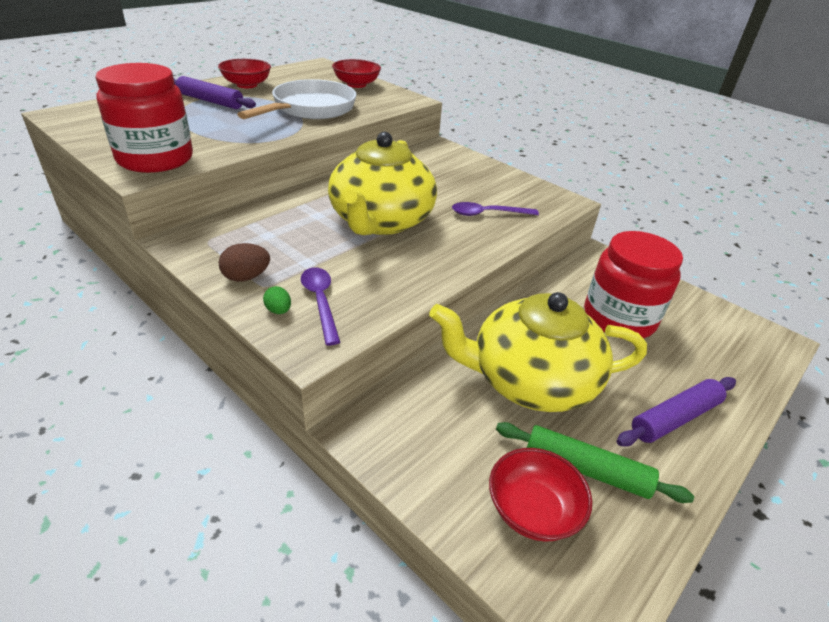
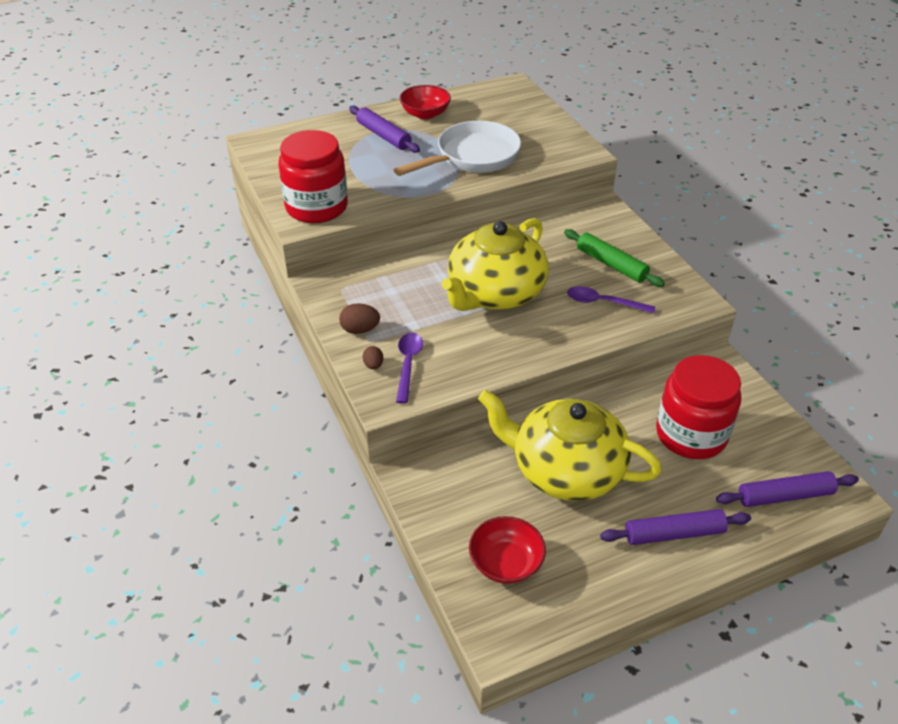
camera: 25 degrees right, 5 degrees up
(278, 310) = (373, 365): green egg -> brown egg
(356, 84) = (537, 122): red bowl -> none
(585, 469) = (566, 549): green rolling pin -> green rolling pin (611, 264)
(734, 353) = (785, 496): none -> purple rolling pin

